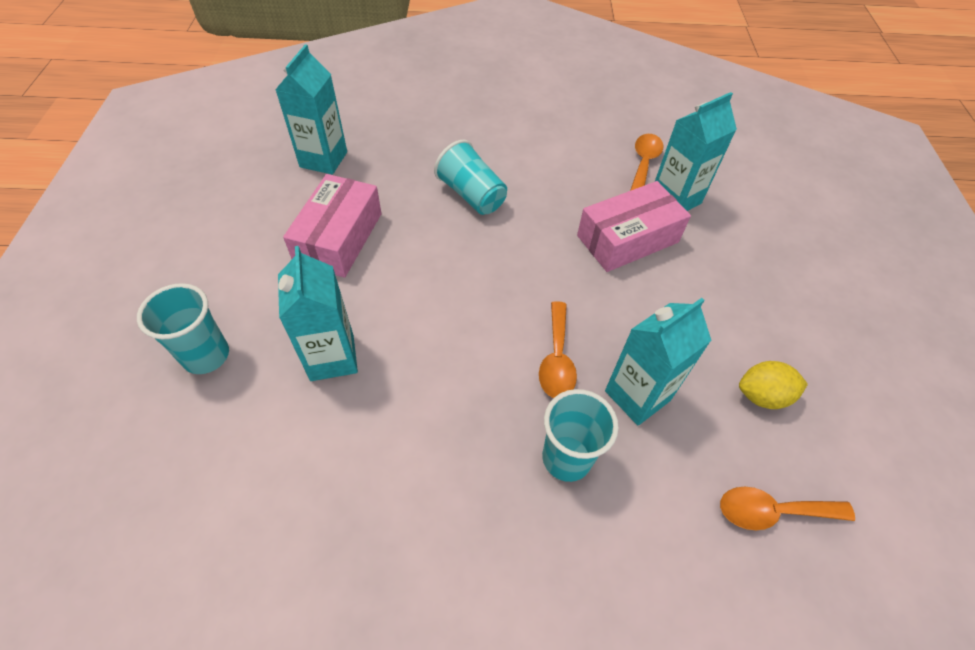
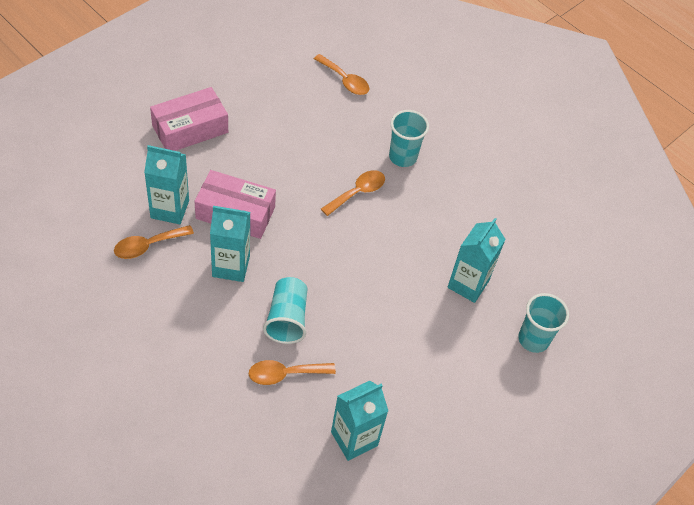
camera: 140 degrees left, 0 degrees up
(339, 238) = (402, 357): pink box -> pink box (190, 129)
(425, 161) = (285, 374): none -> orange spoon
(637, 395) = (341, 150): turquoise carton -> turquoise carton (231, 266)
(762, 395) = (286, 106): yellow lemon -> none

